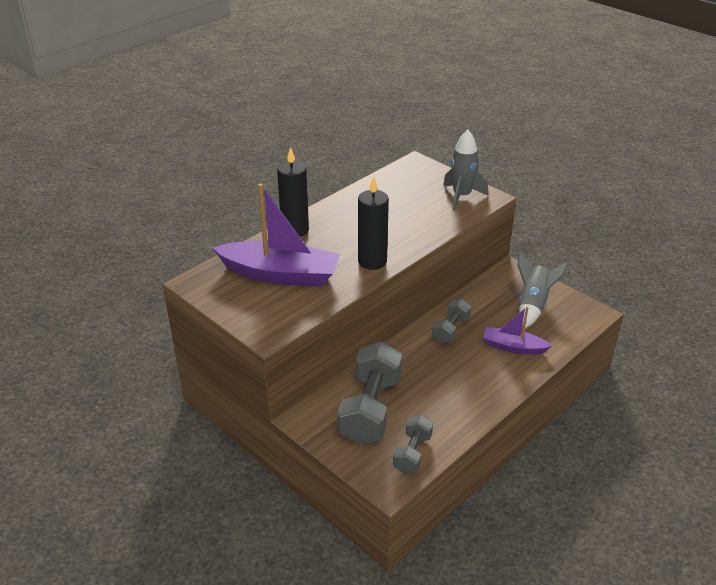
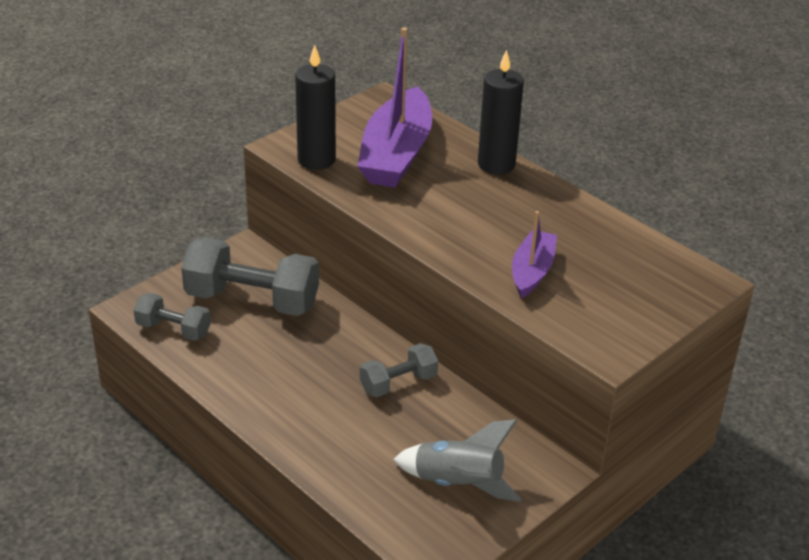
camera: 90 degrees right, 0 degrees up
(372, 261) = (423, 224): black candle -> black candle (316, 160)
(450, 330) = (398, 383): grey dumbbell -> grey dumbbell turned 60 degrees counterclockwise
(461, 196) = (606, 321): grey rocket -> none
(513, 347) = (356, 445): purple boat -> purple boat (532, 271)

